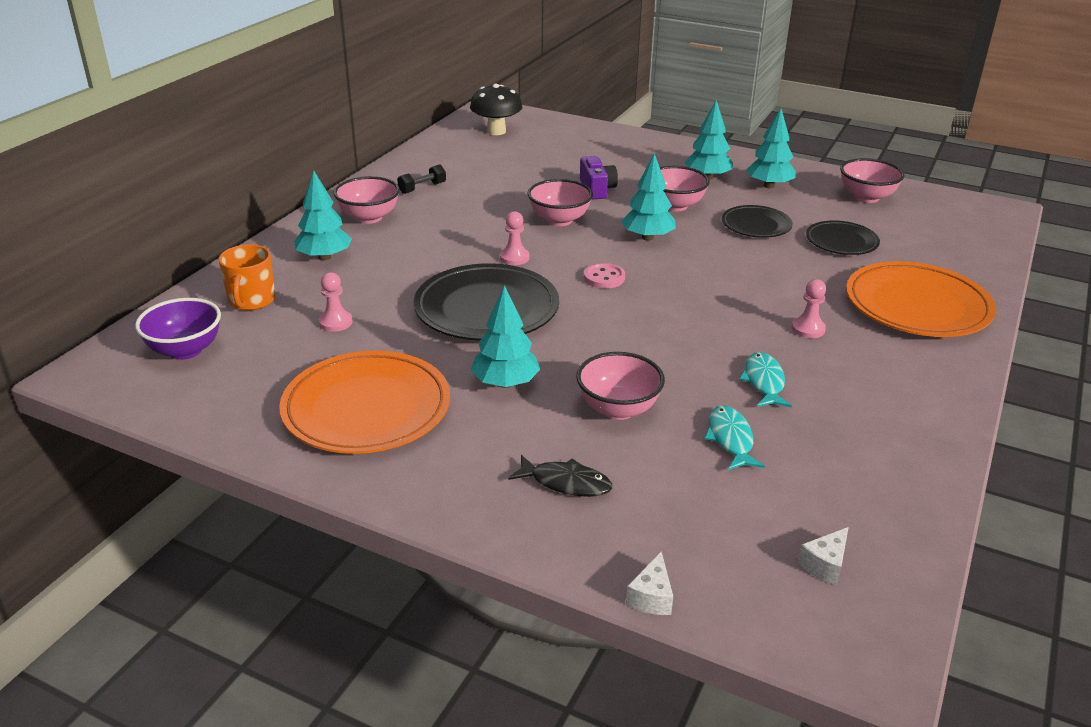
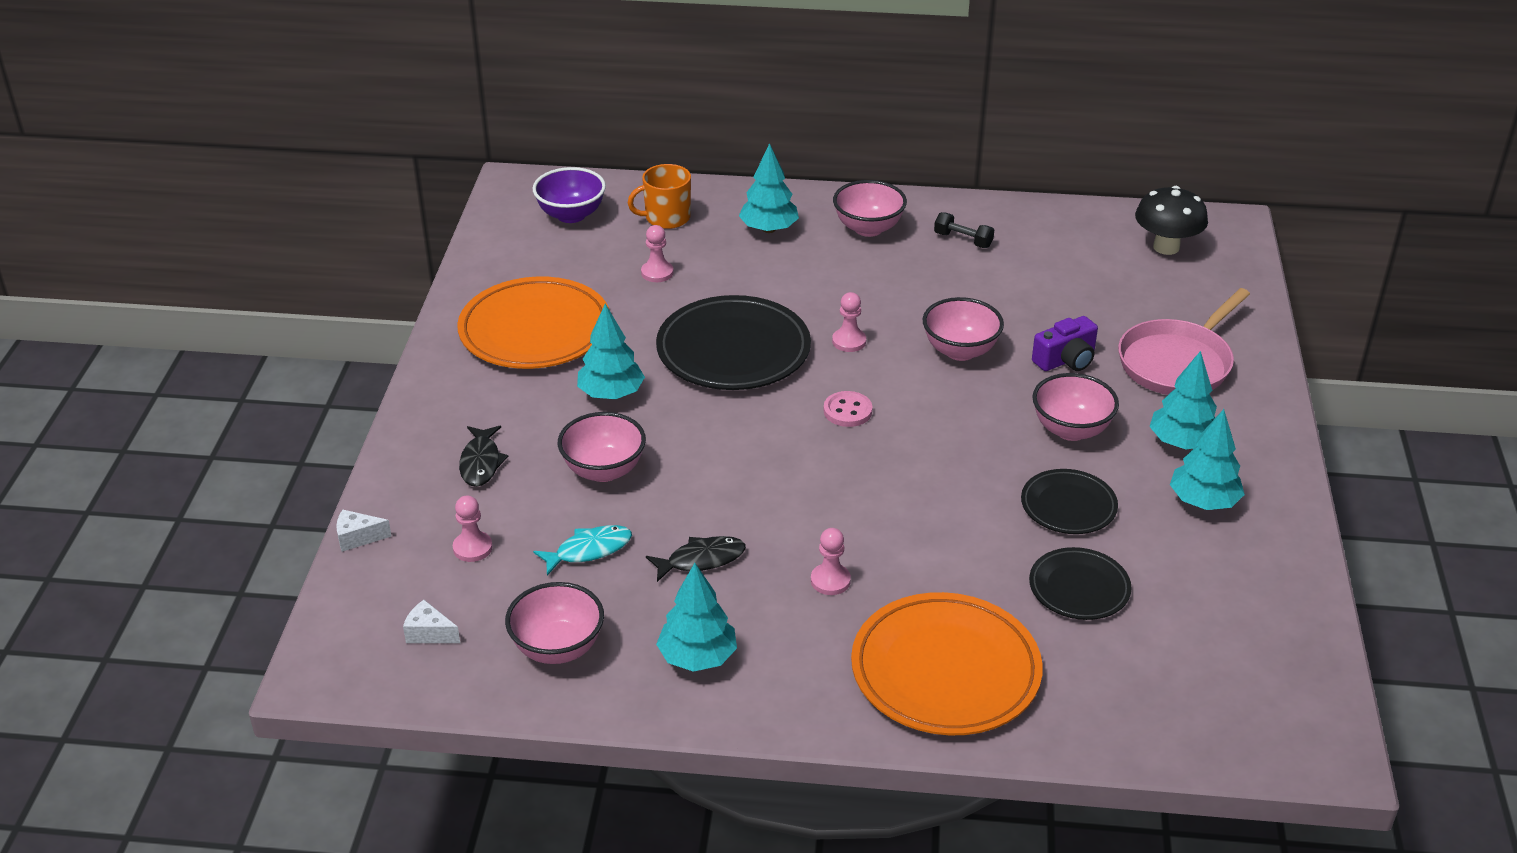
camera: 70 degrees right, 5 degrees up
(624, 158) = (1177, 362): none -> pink pan
(647, 237) = (967, 424): turquoise tree -> turquoise tree (697, 657)
(701, 512) = (472, 548): none -> pink pawn
(764, 382) = (701, 560): turquoise fish -> black fish
(866, 197) = (1246, 601): pink bowl -> pink bowl (557, 648)

